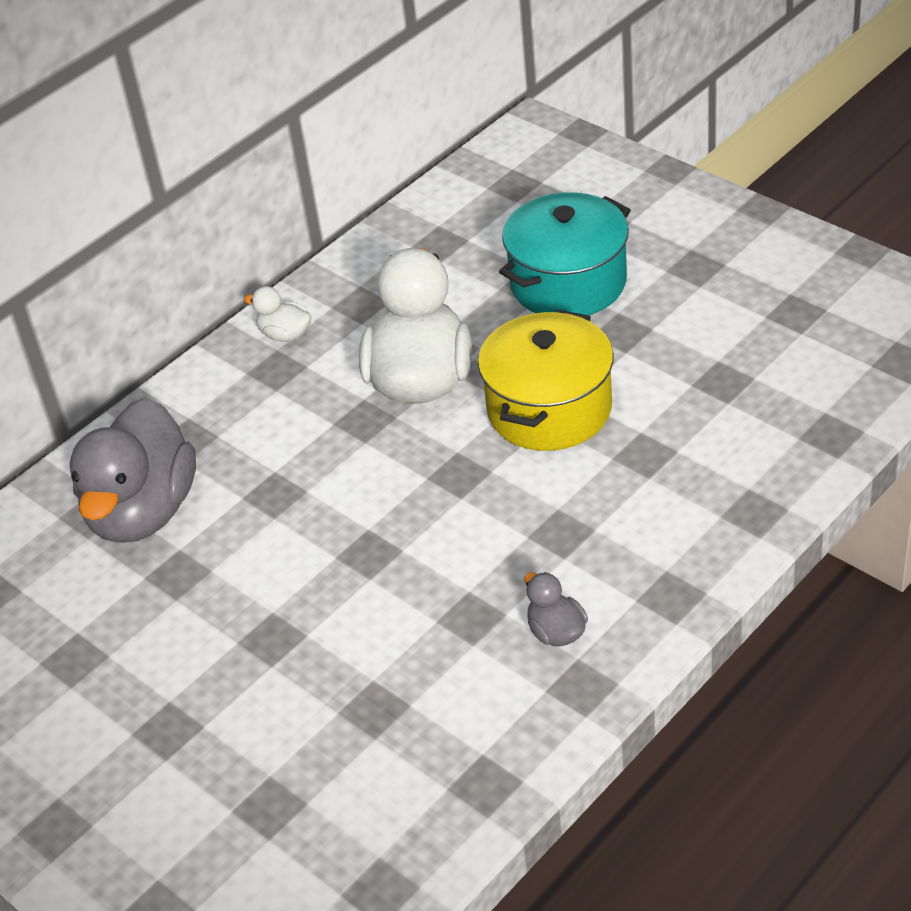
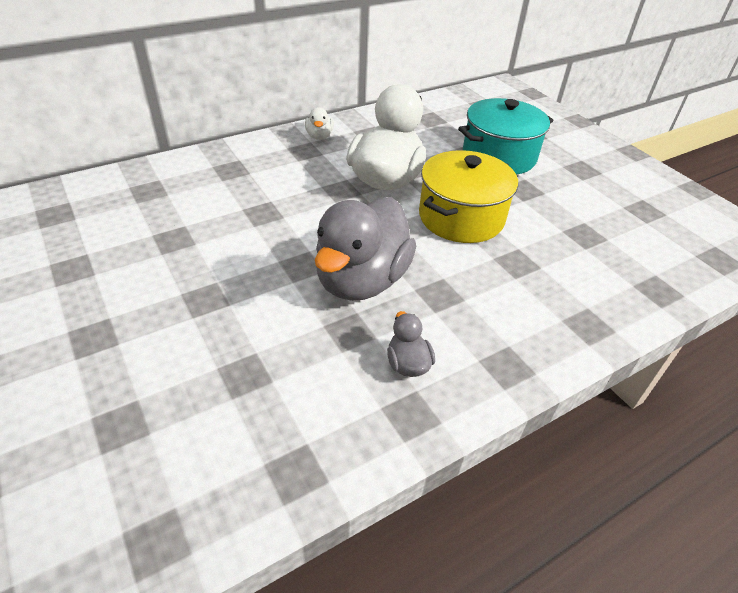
camera: 10 degrees right, 0 degrees up
(143, 511) = (178, 198): grey duck -> grey duck (361, 280)
(285, 334) = (319, 136): white duck -> white duck turned 135 degrees counterclockwise

